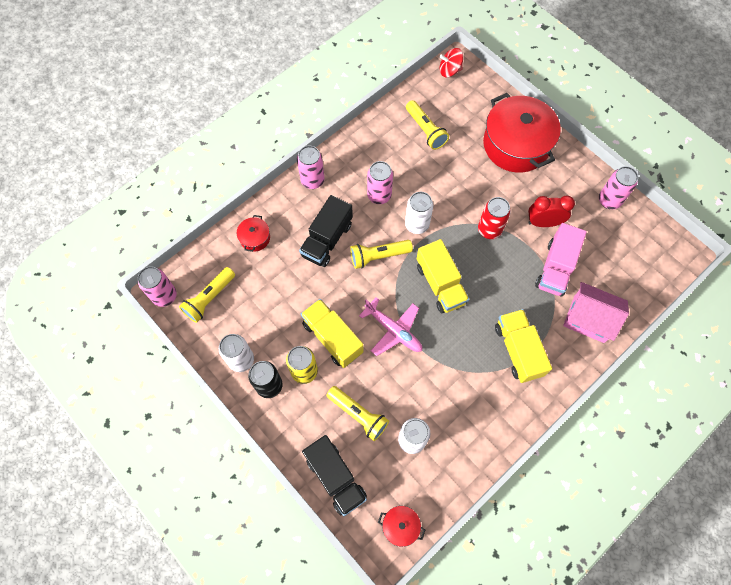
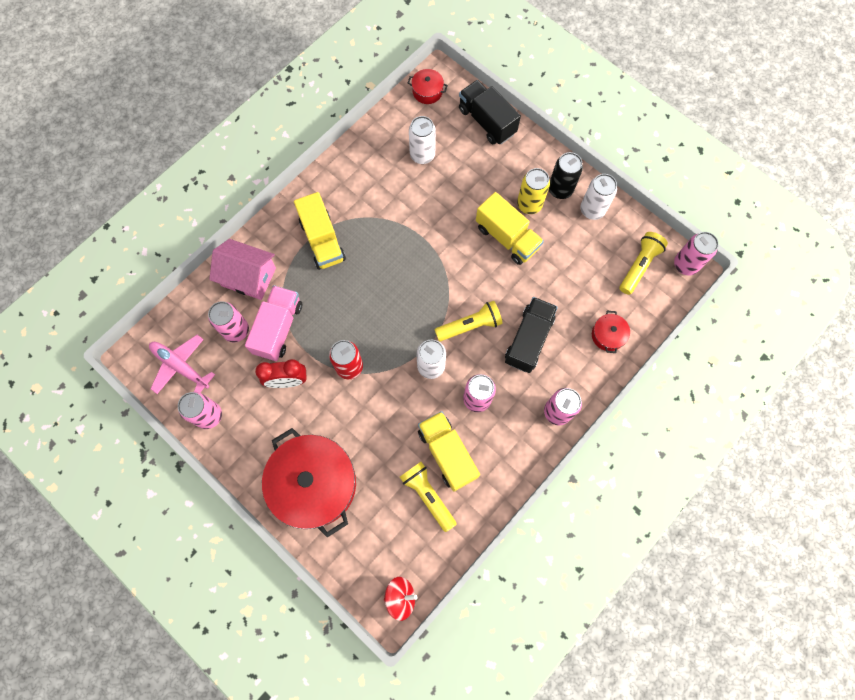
camera: 175 degrees right, 5 degrees up
(358, 415) = (473, 171): yellow flashlight -> none
(393, 330) = (447, 250): pink plane -> pink plane (181, 366)
(440, 284) = (402, 300): yellow truck -> yellow truck (447, 453)
(594, 269) = (236, 330): none -> pink can

